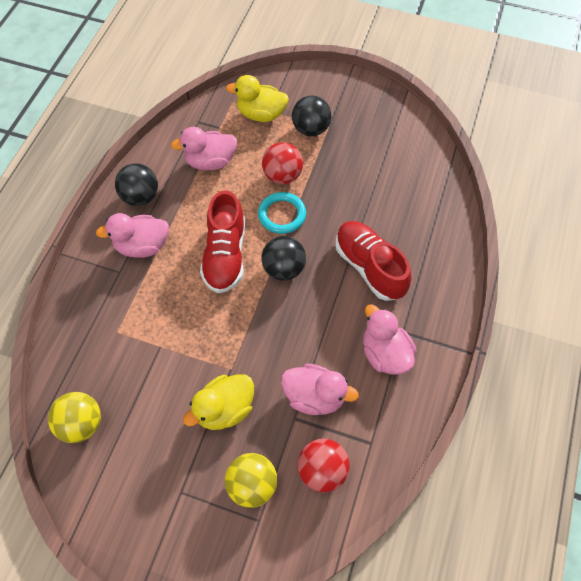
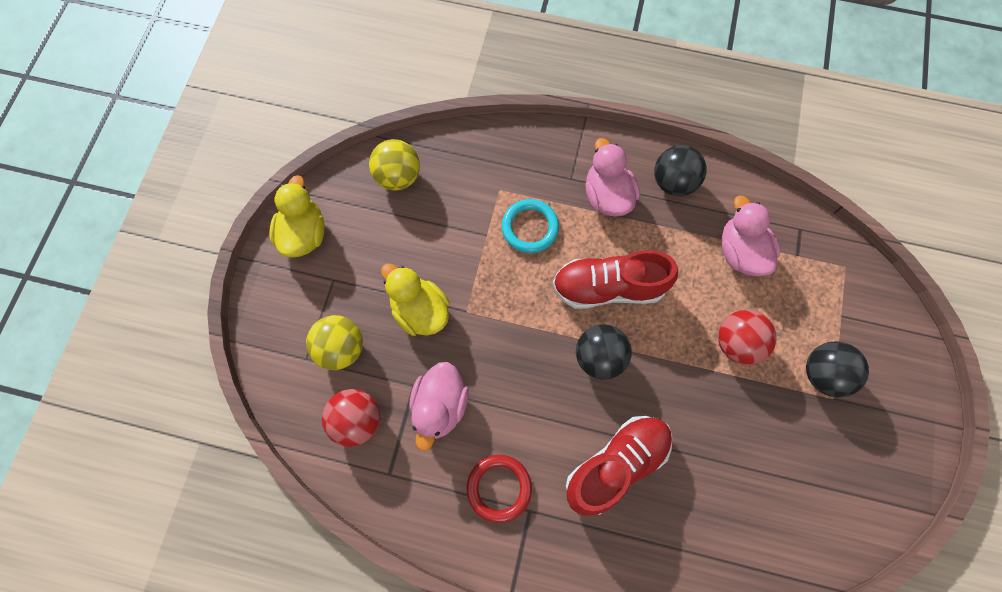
camera: 85 degrees right, 10 degrees up
(261, 114) = (832, 305): yellow duck -> yellow duck (304, 234)
(282, 215) = (676, 348): turquoise ring -> turquoise ring (530, 227)
(385, 353) = (499, 488): pink duck -> red ring

